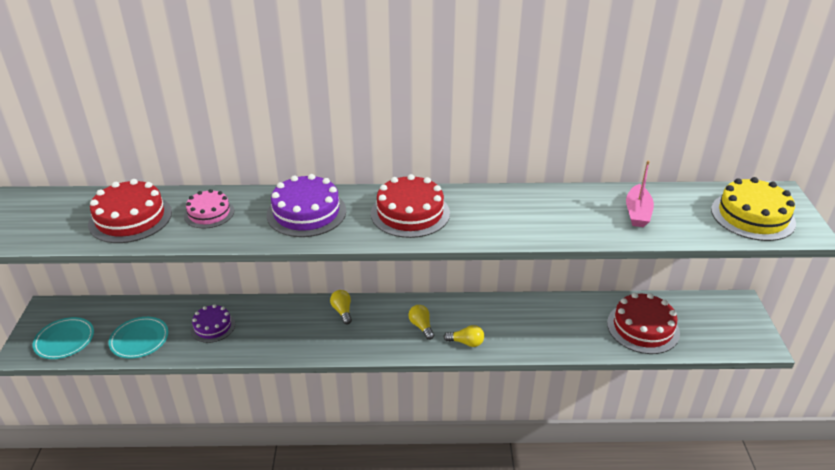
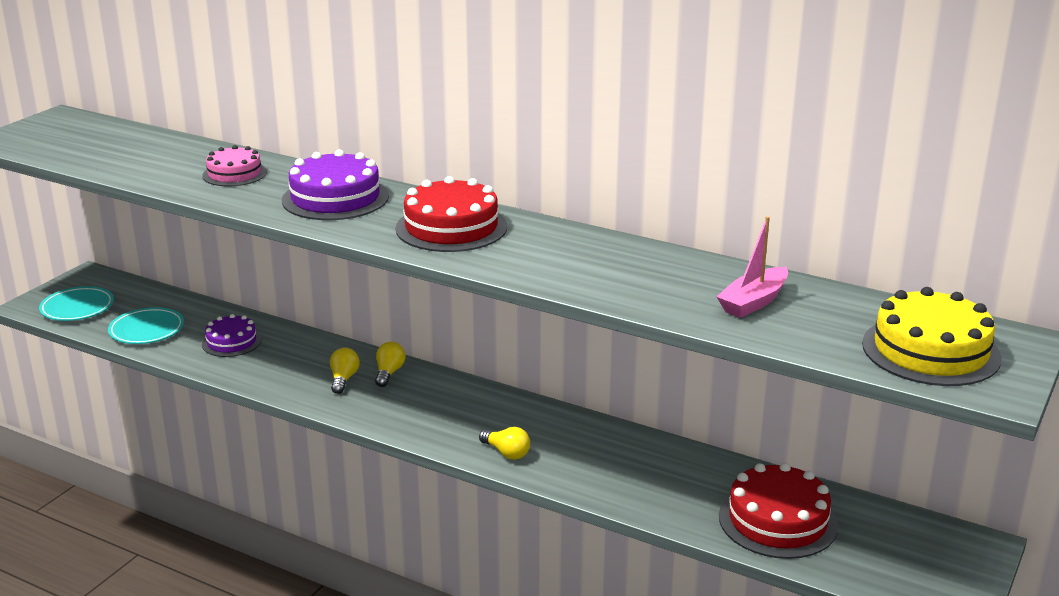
camera: 30 degrees right, 10 degrees down
(130, 218) = (155, 159): red cake -> none
(421, 326) = (468, 418): yellow light bulb -> yellow light bulb (343, 379)

